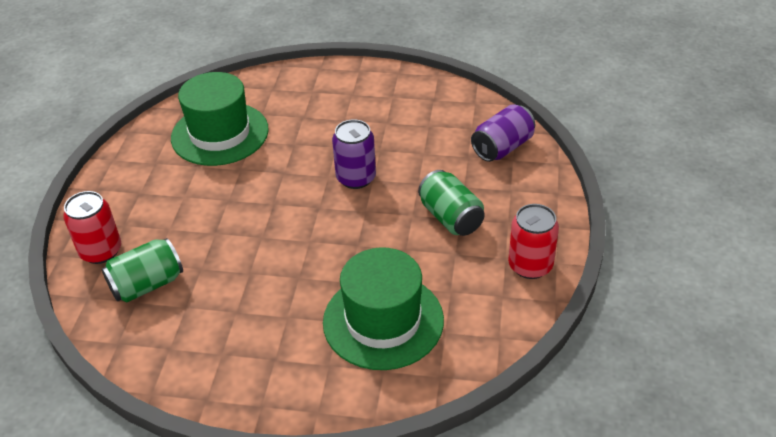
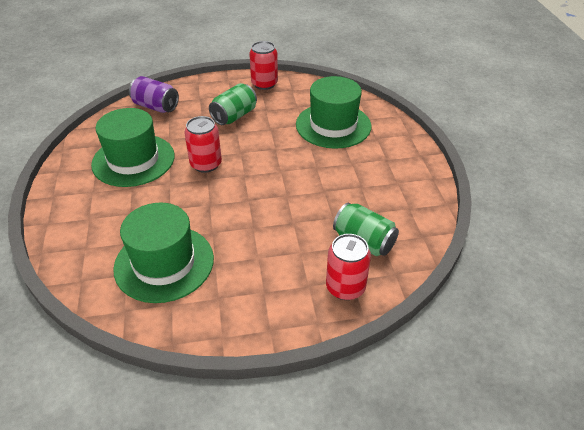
camera: 110 degrees left, 0 degrees up
(356, 178) = (206, 164): purple can -> red can
(392, 123) = (133, 160): none -> green hat

